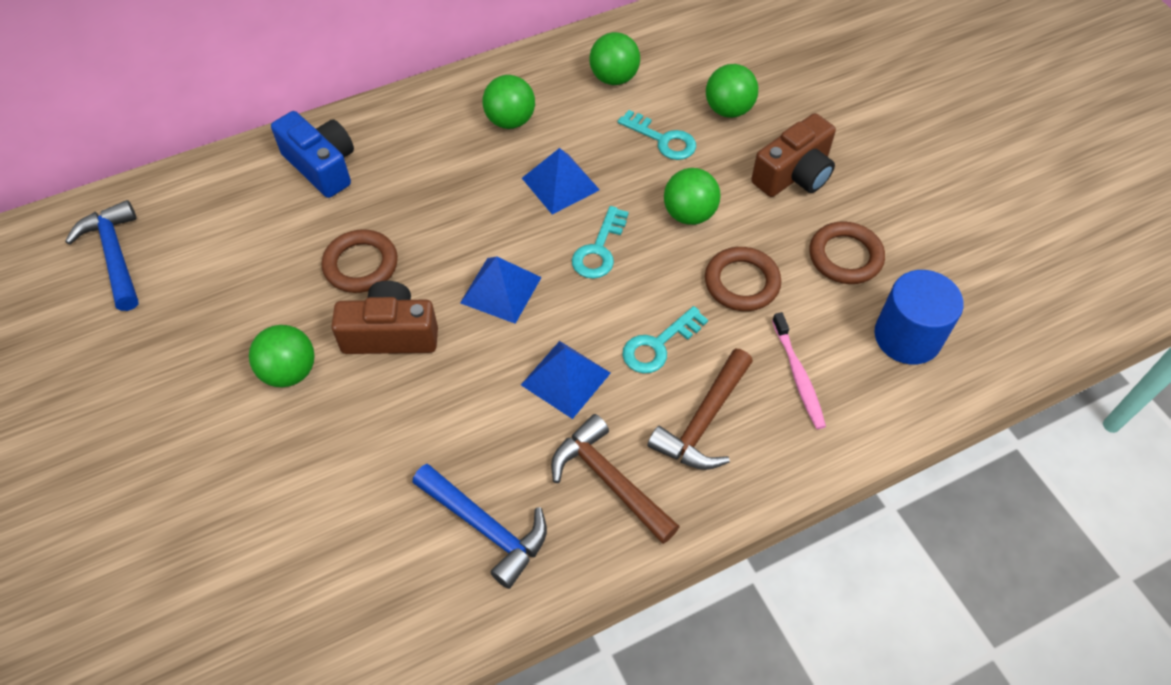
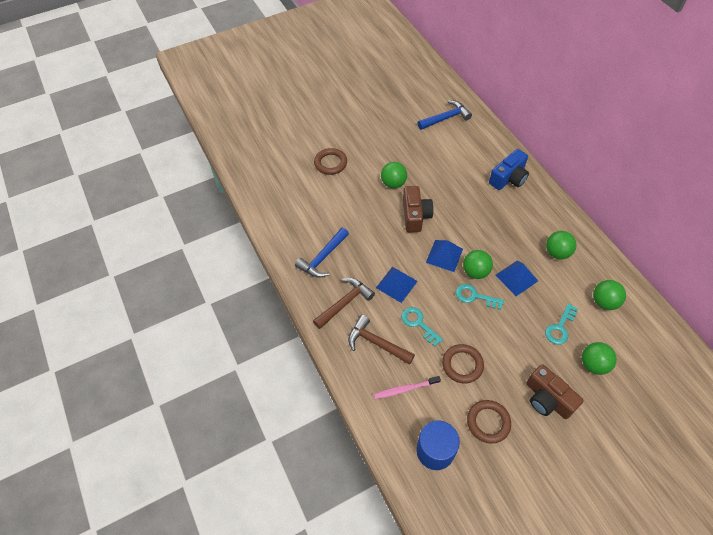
camera: 90 degrees right, 0 degrees up
(361, 265) = (452, 200): brown ring -> brown ring (330, 163)
(689, 214) = (506, 340): green ball -> green ball (475, 272)

